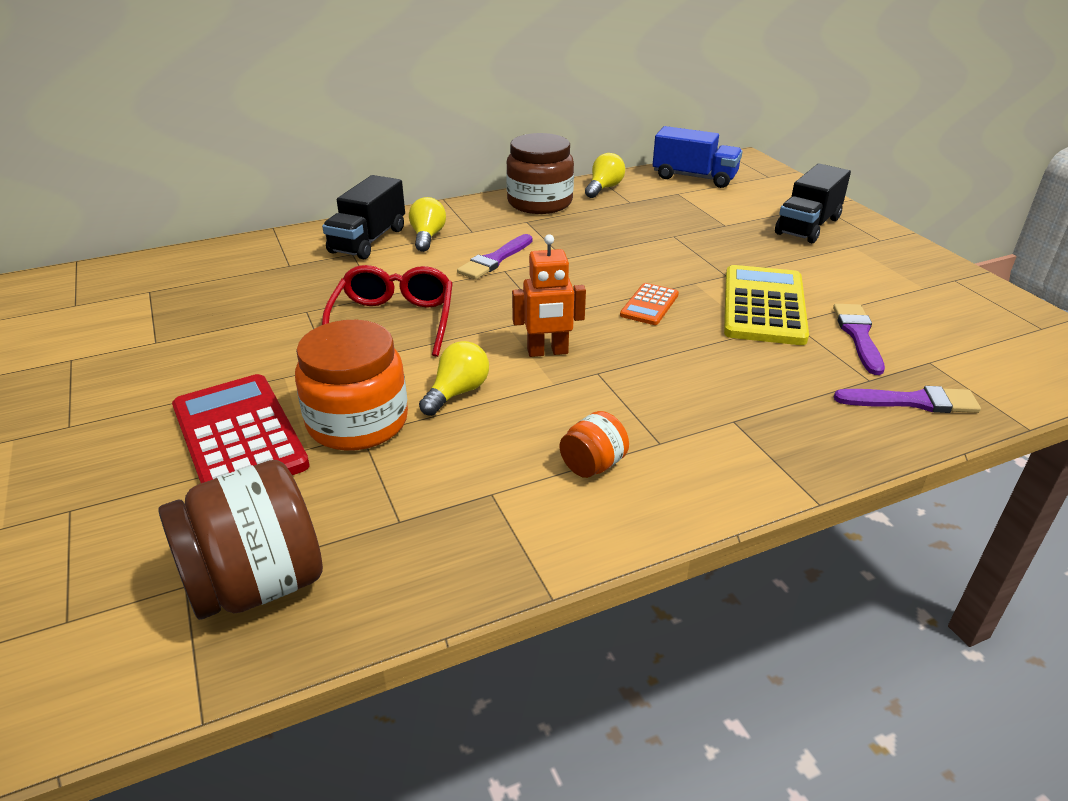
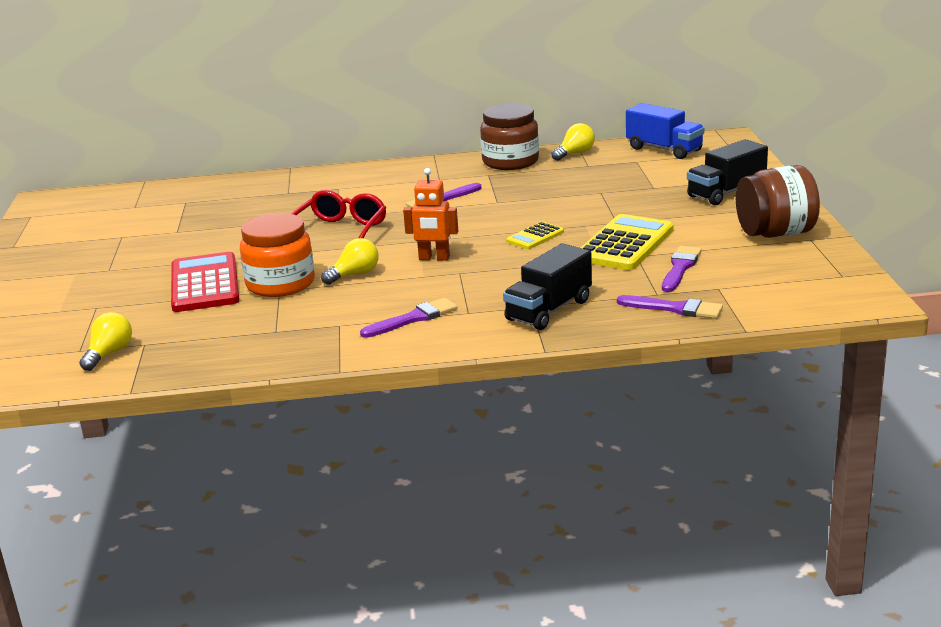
camera: 20 degrees right, 10 degrees down
(257, 583) = (182, 347): brown jar -> brown jar (775, 233)
(368, 240) = (355, 180): black truck -> black truck (549, 310)
(427, 237) = (401, 181): yellow light bulb -> yellow light bulb (109, 354)
(593, 465) = (413, 318): orange jar -> purple brush
(649, 305) = (535, 236): orange calculator -> yellow calculator

